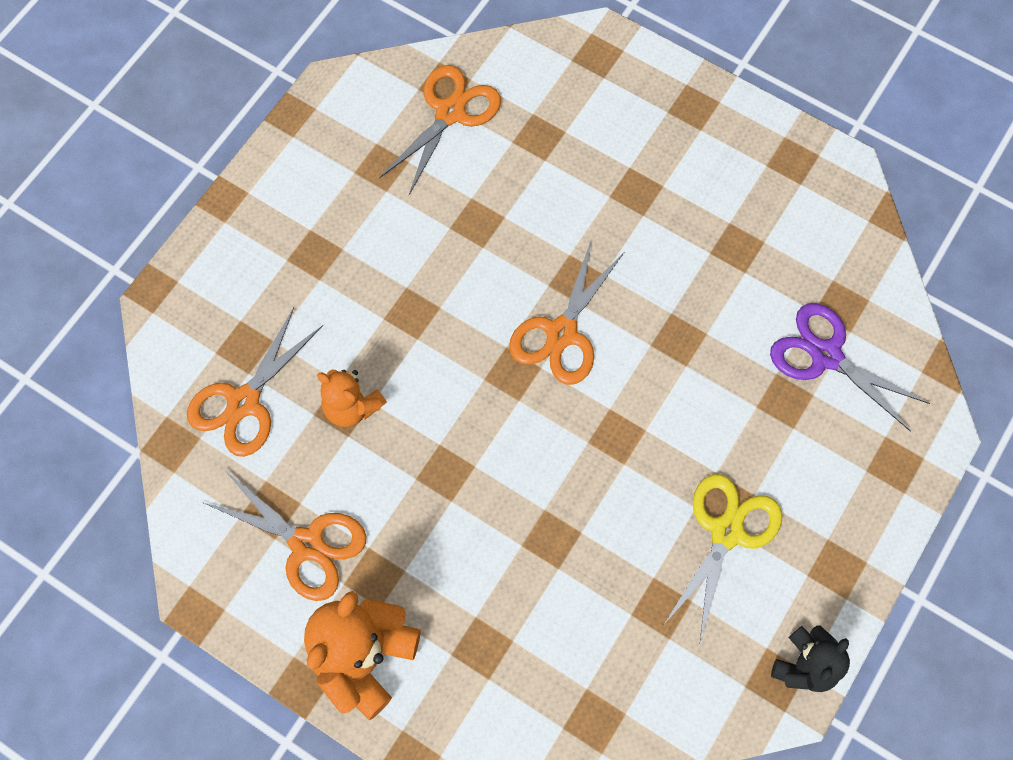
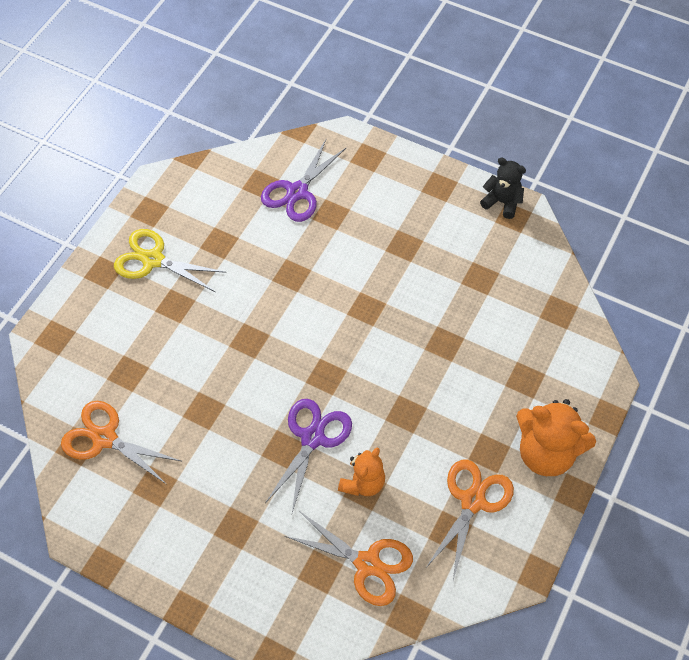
camera: 95 degrees left, 10 degrees down
(423, 349) = (312, 438): none -> purple scissors
(562, 333) = (292, 346): orange scissors -> none
(726, 532) = (425, 244): yellow scissors -> yellow scissors (153, 260)

